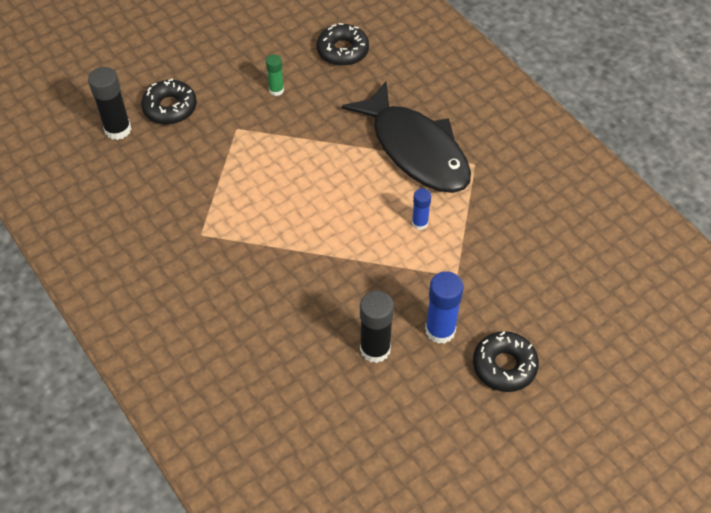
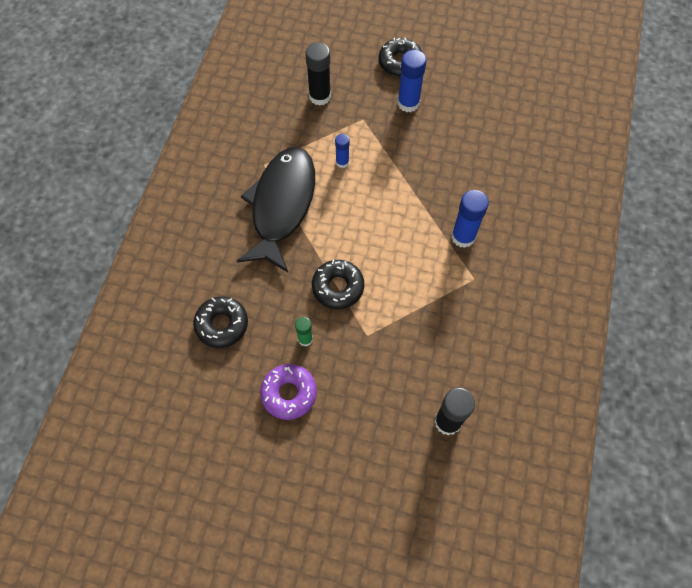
camera: 130 degrees left, 10 degrees up
(170, 108) = (392, 402): black donut -> black donut (338, 287)
(245, 56) = (289, 393): none -> purple donut
(246, 258) = (463, 237): none -> blue glue stick
(375, 349) = (452, 125): black glue stick -> black glue stick (320, 96)

